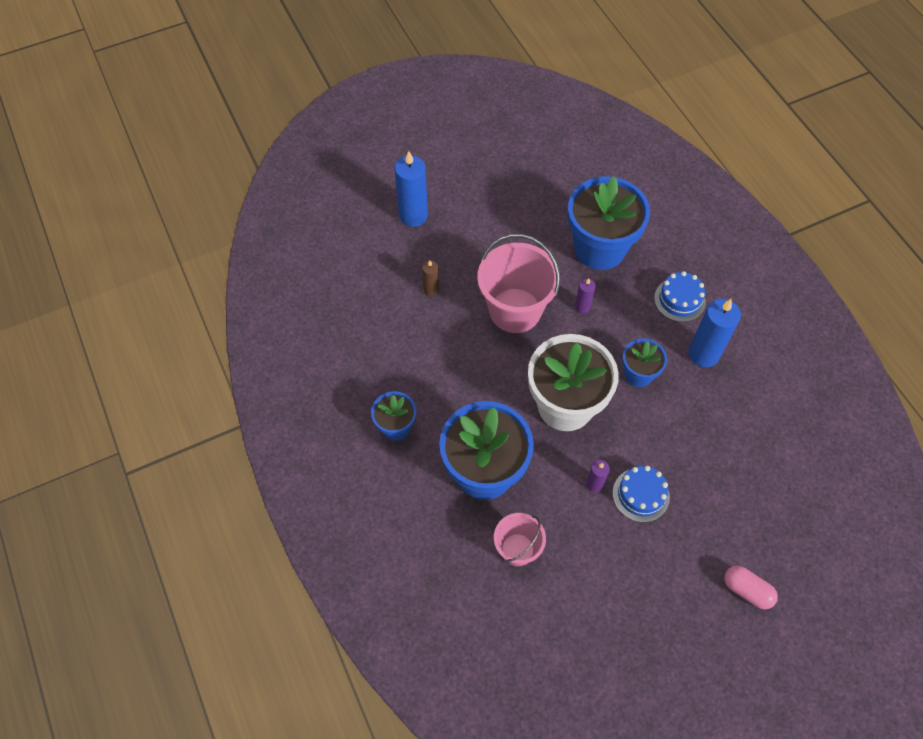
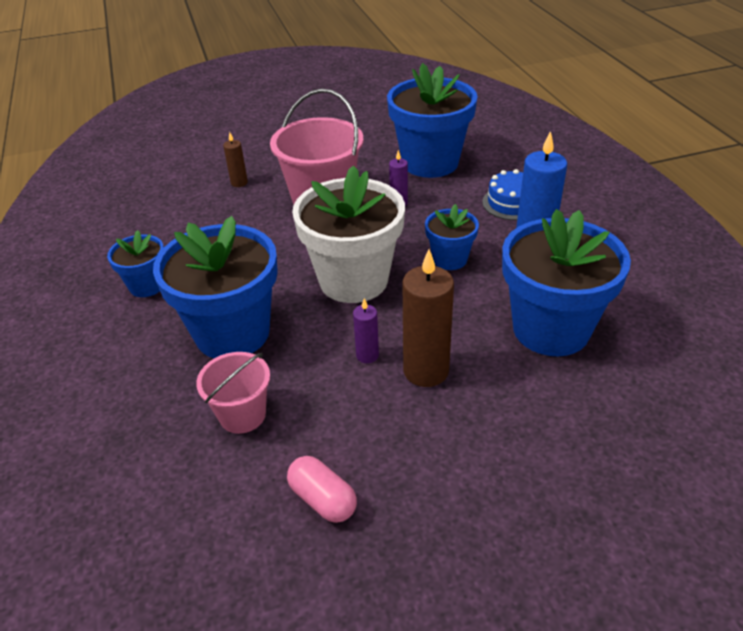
camera: 10 degrees right, 20 degrees down
(413, 215) = (245, 134): blue candle -> none
(640, 495) = (426, 371): blue cake -> brown candle
(726, 444) = (551, 329): none -> blue flower pot
(747, 590) = (560, 494): pink capsule -> pink capsule (323, 499)

